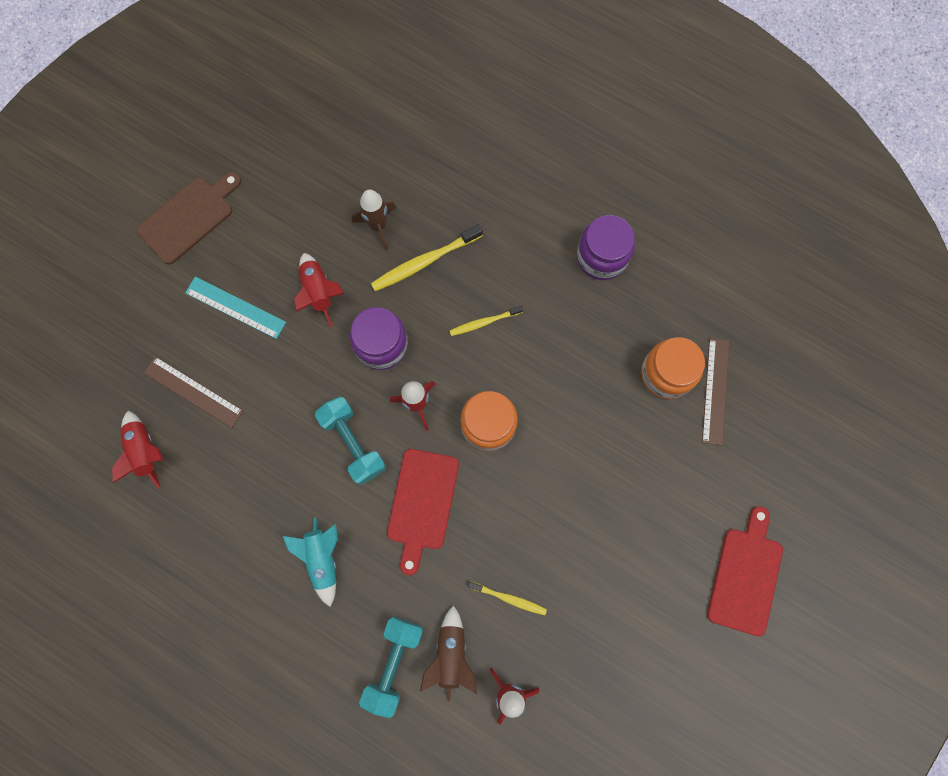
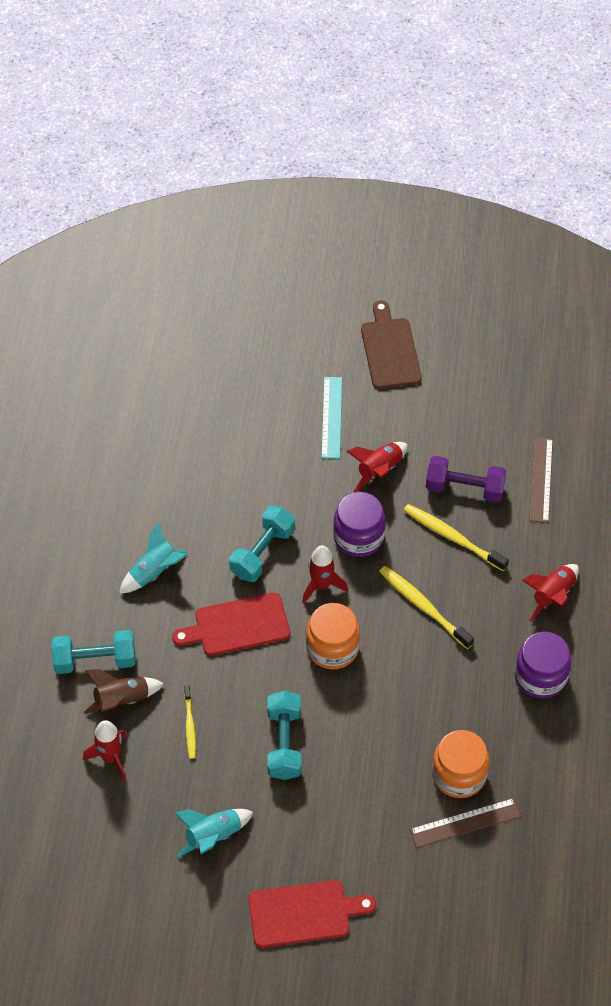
camera: 65 degrees right, 20 degrees down
(145, 451) = (179, 410): red rocket -> red rocket (552, 595)
(189, 218) = (390, 350): brown cutting board -> brown cutting board turned 120 degrees counterclockwise
(193, 391) = (245, 420): brown ruler -> brown ruler (541, 479)
(378, 226) = (464, 488): brown rocket -> purple dumbbell
(484, 322) = (423, 606): yellow toothbrush -> yellow toothbrush, size x1.65
(567, 516) = (284, 743): none -> turquoise dumbbell
(634, 627) = (213, 836): none -> turquoise rocket

